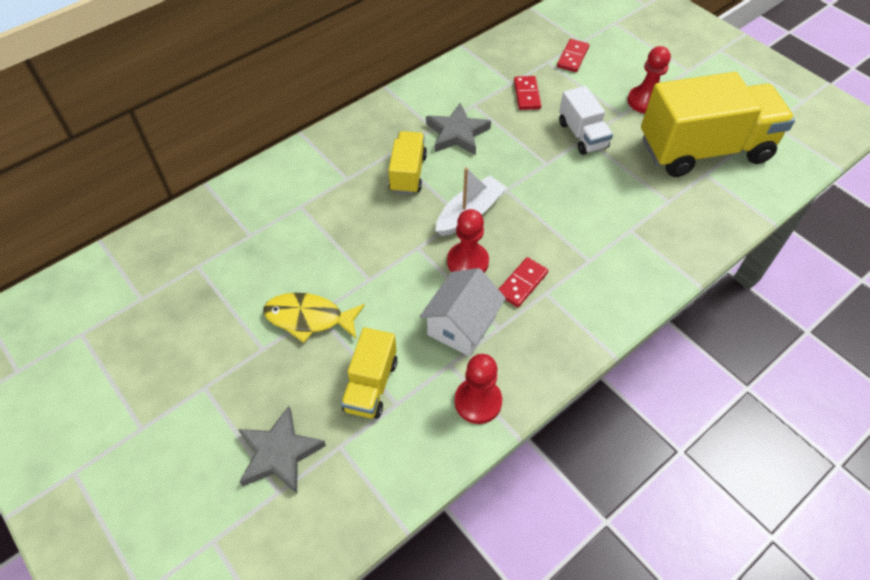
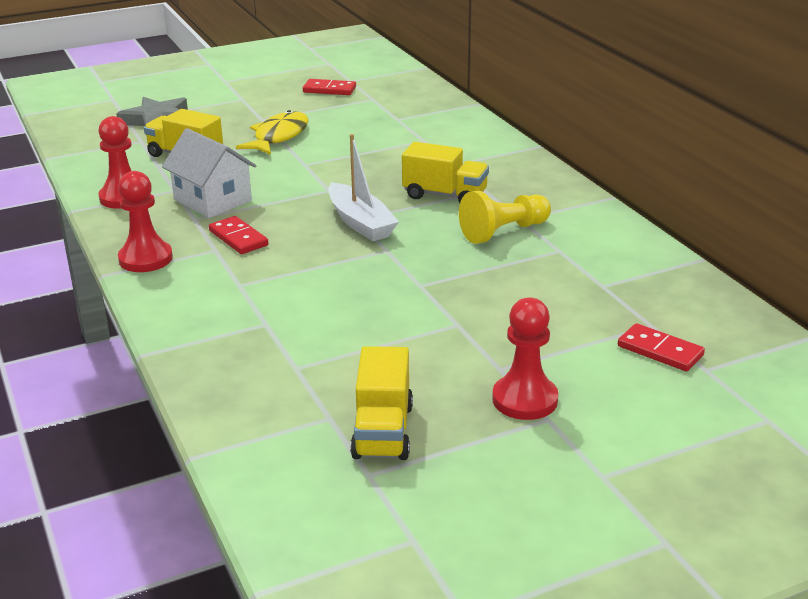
camera: 105 degrees right, 25 degrees down
(457, 133) = (504, 232): grey star -> yellow pawn
(467, 262) = (290, 213): red pawn -> red pawn (145, 259)
(526, 95) = (570, 293): red domino -> red domino (329, 90)
(582, 135) = (464, 323): white truck -> none
(704, 149) = (383, 431): yellow truck -> yellow truck, size x0.49

